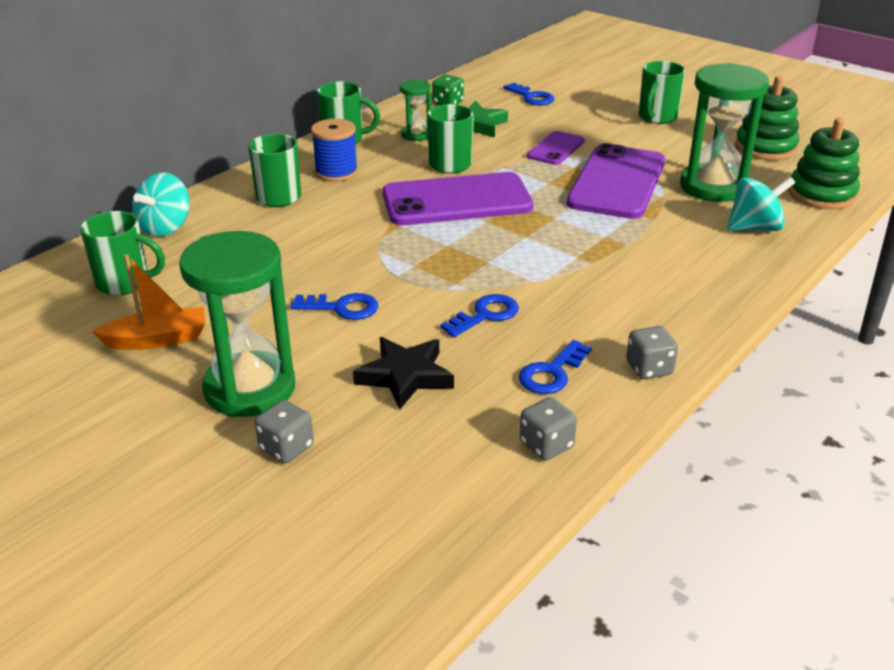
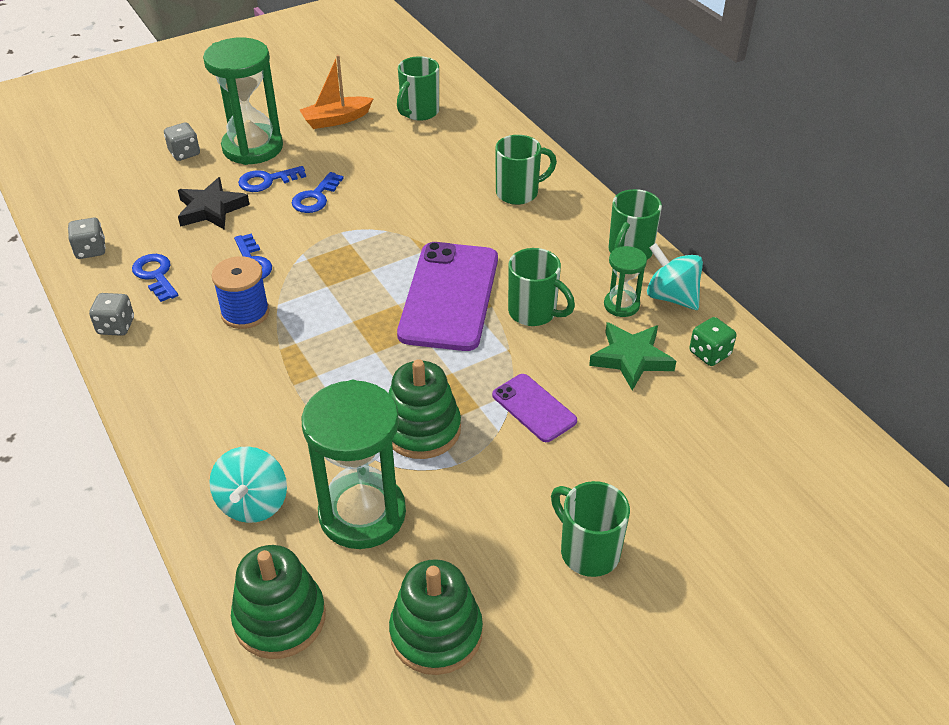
camera: 110 degrees right, 10 degrees up
(157, 339) = (336, 120): orange boat -> orange boat turned 60 degrees clockwise
(165, 228) = (494, 134): turquoise spinning top -> turquoise spinning top (671, 297)
(336, 172) = (552, 233): blue spool -> blue spool (245, 313)
(531, 97) = (706, 439): blue key -> blue key (267, 181)
(617, 182) = (422, 429): purple phone -> green stacking toy

